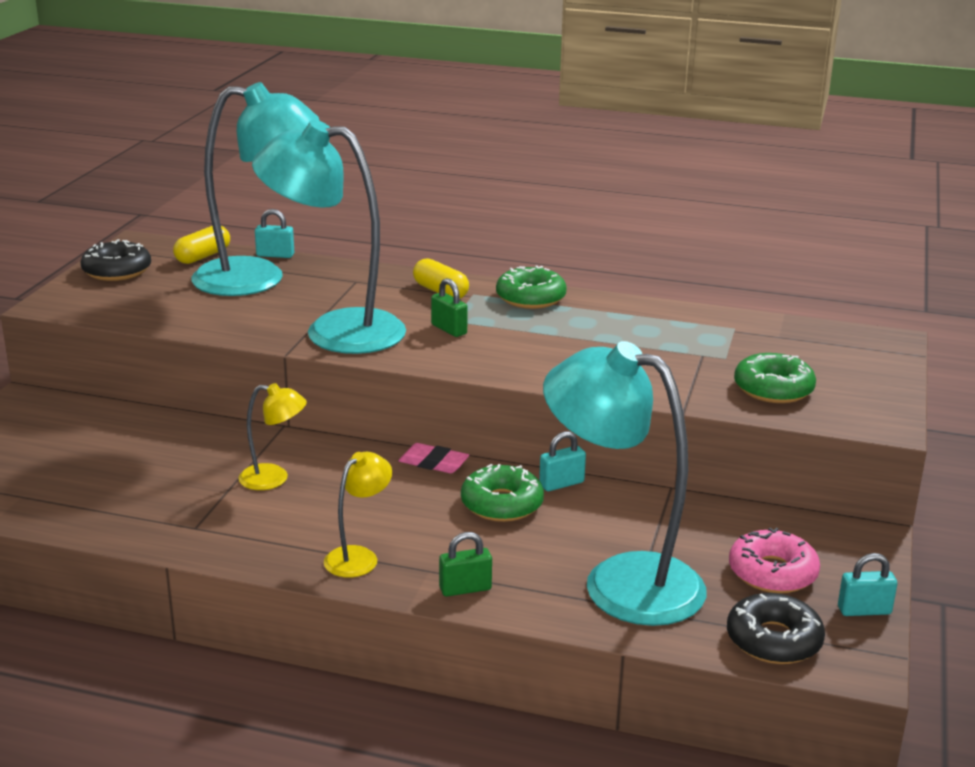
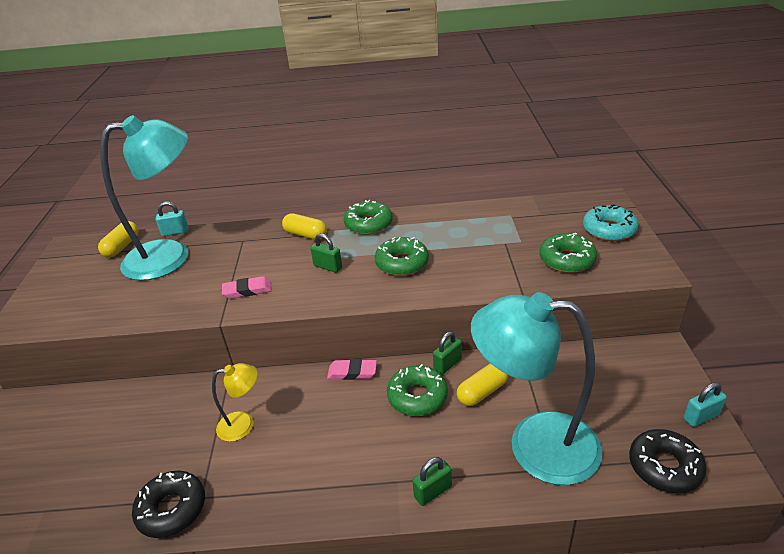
camera: 15 degrees left, 10 degrees up
(117, 271) = (59, 277): black donut -> black donut (172, 509)
(335, 331) = (247, 290): turquoise lamp -> pink eraser
(358, 556) = (340, 485): yellow lamp -> none
(547, 346) = (402, 263): none -> green donut
(561, 484) = (447, 364): turquoise padlock -> green padlock
(588, 519) = (482, 392): none -> yellow capsule
(772, 573) = (625, 402): pink donut -> none
(862, 371) = (609, 230): none -> turquoise donut

